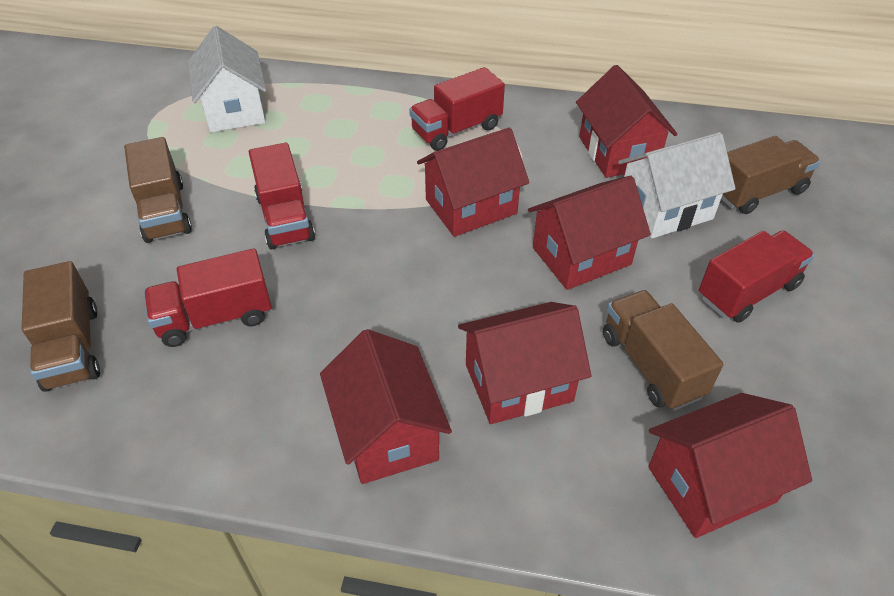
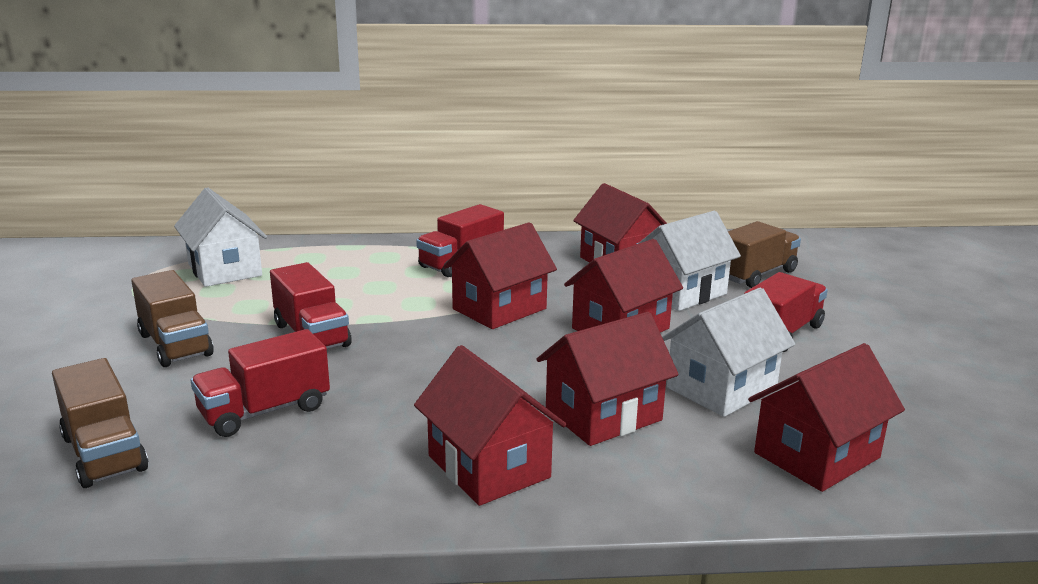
camera: 15 degrees left, 25 degrees down
(651, 365) = (721, 388): brown truck -> white house

